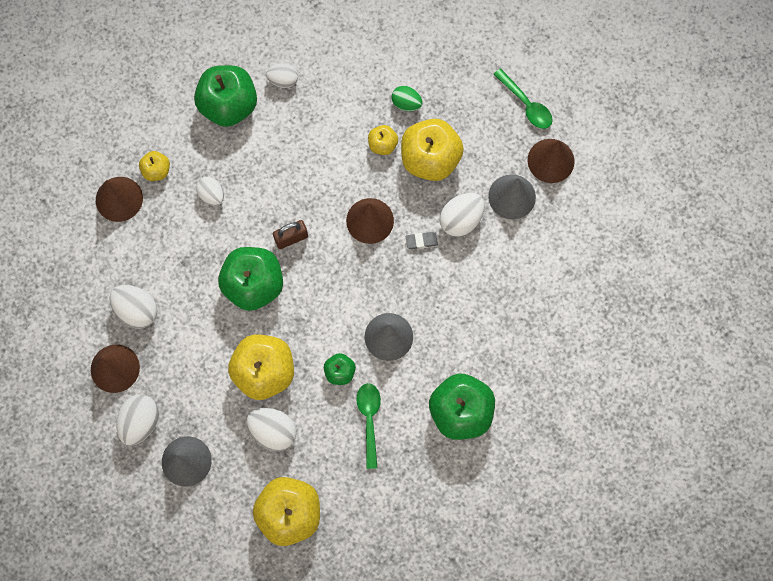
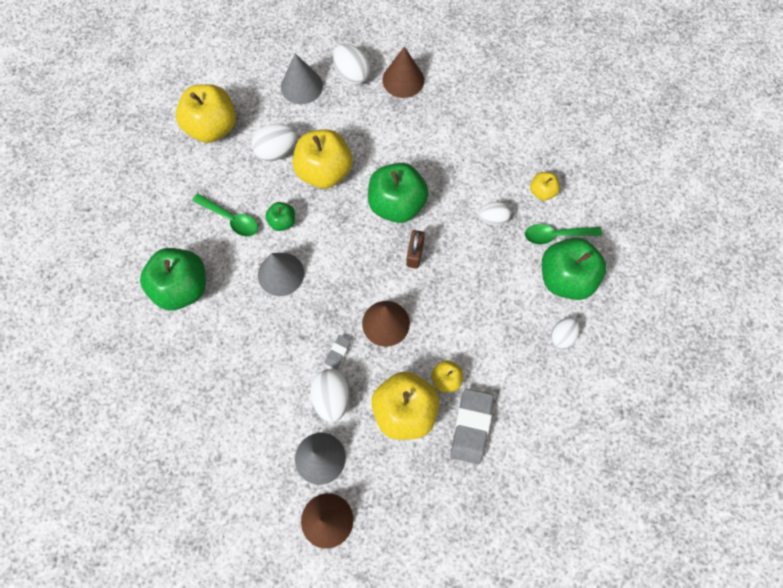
camera: 125 degrees right, 5 degrees down
(119, 199) = (536, 153): brown cone -> none
(137, 310) = (436, 116): white egg -> none
(406, 103) = (471, 426): green egg -> grey eraser
(526, 104) = (396, 539): green spoon -> green spoon (556, 235)

